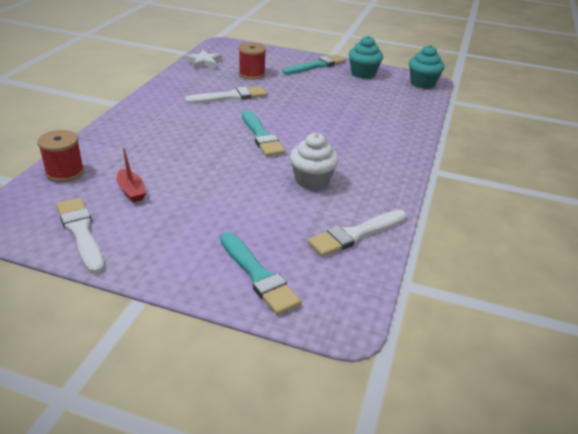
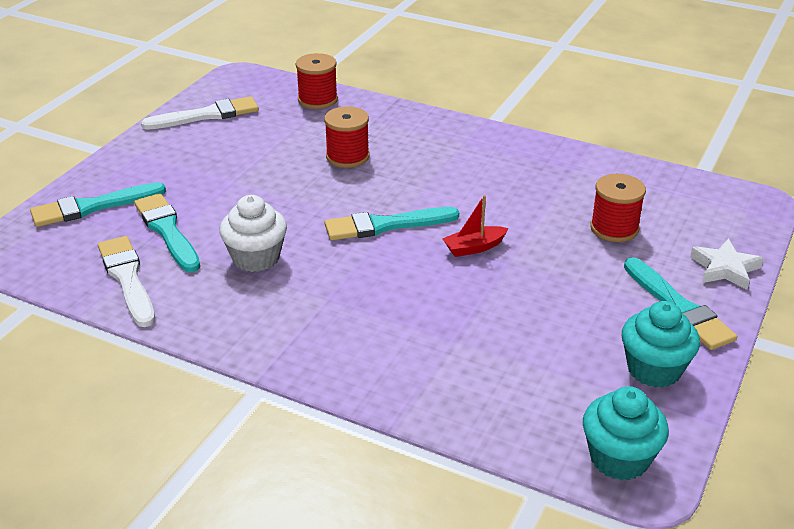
camera: 100 degrees right, 0 degrees up
(131, 191) = (269, 136): red boat -> red boat (474, 248)
(169, 153) = (347, 157): none -> red spool
(204, 63) = (652, 183): white star -> white star (725, 269)
(230, 97) = (517, 204): white brush -> none
(287, 225) = (167, 231): none -> turquoise brush

